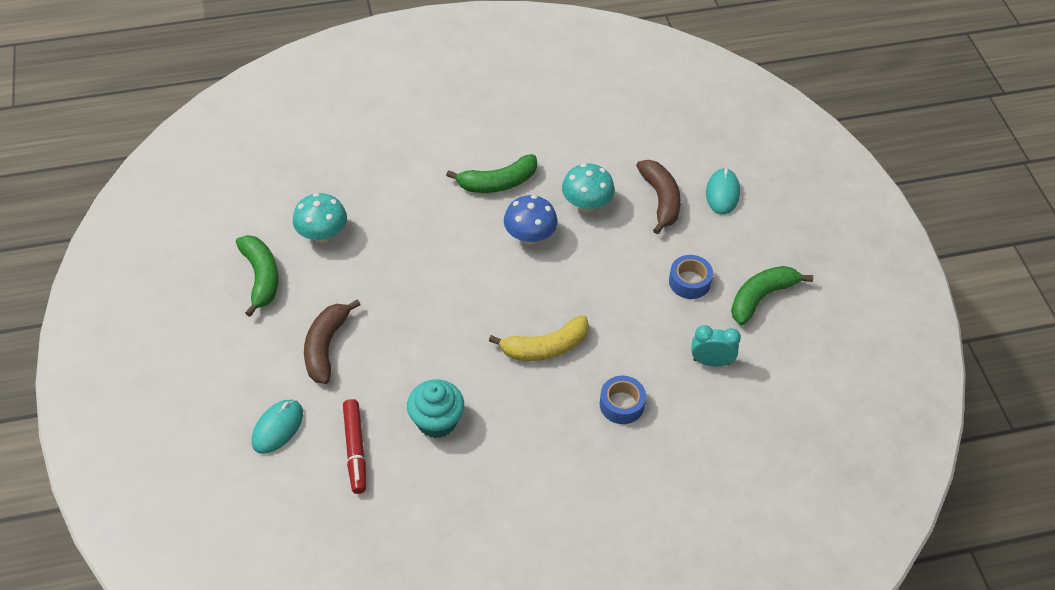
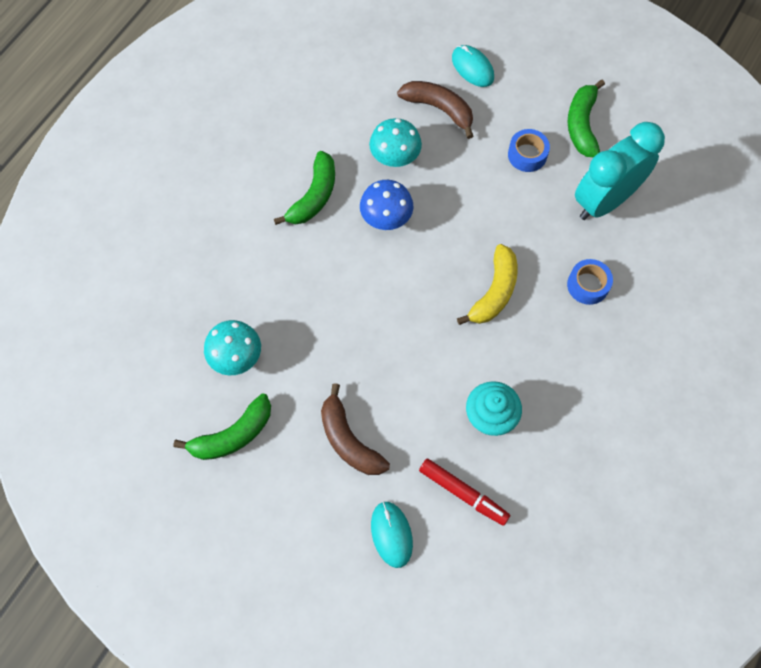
camera: 45 degrees left, 15 degrees up
(261, 277) = (233, 435): green banana -> green banana turned 120 degrees clockwise
(711, 362) = (604, 201): turquoise clock -> turquoise clock, size x2.02

